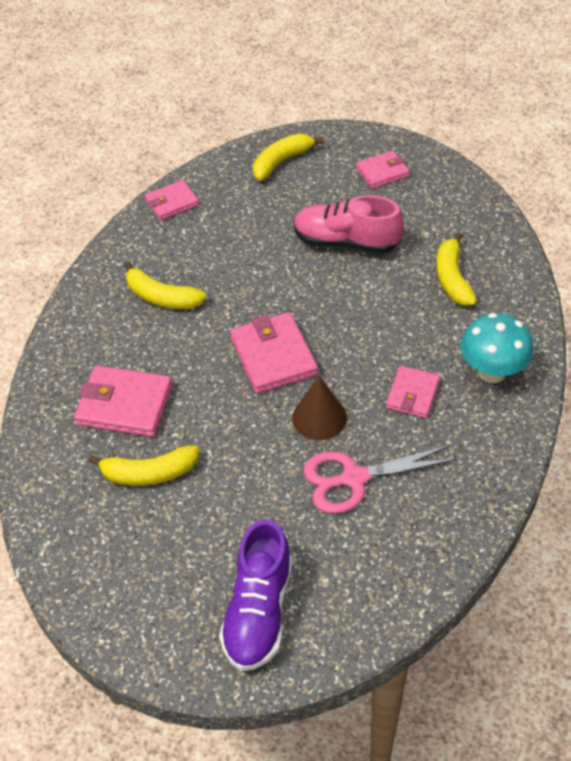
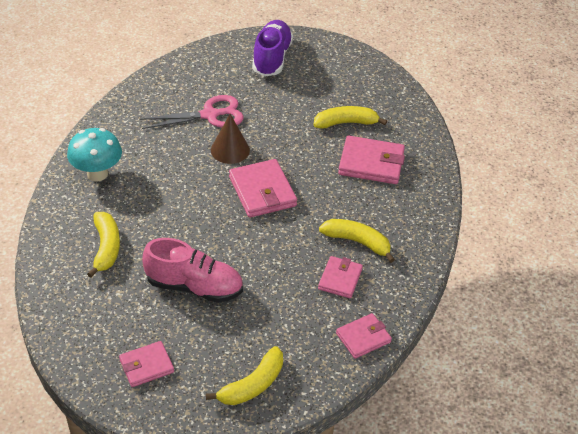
camera: 175 degrees right, 5 degrees down
(412, 394) = (160, 161): pink wallet -> pink wallet (340, 279)

